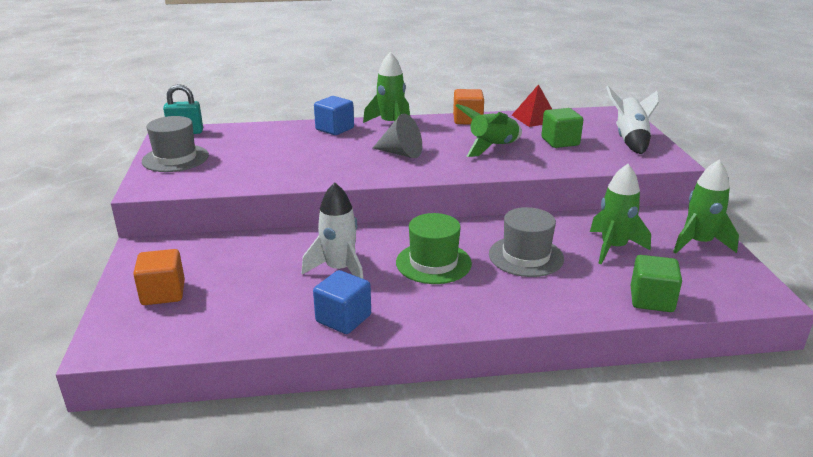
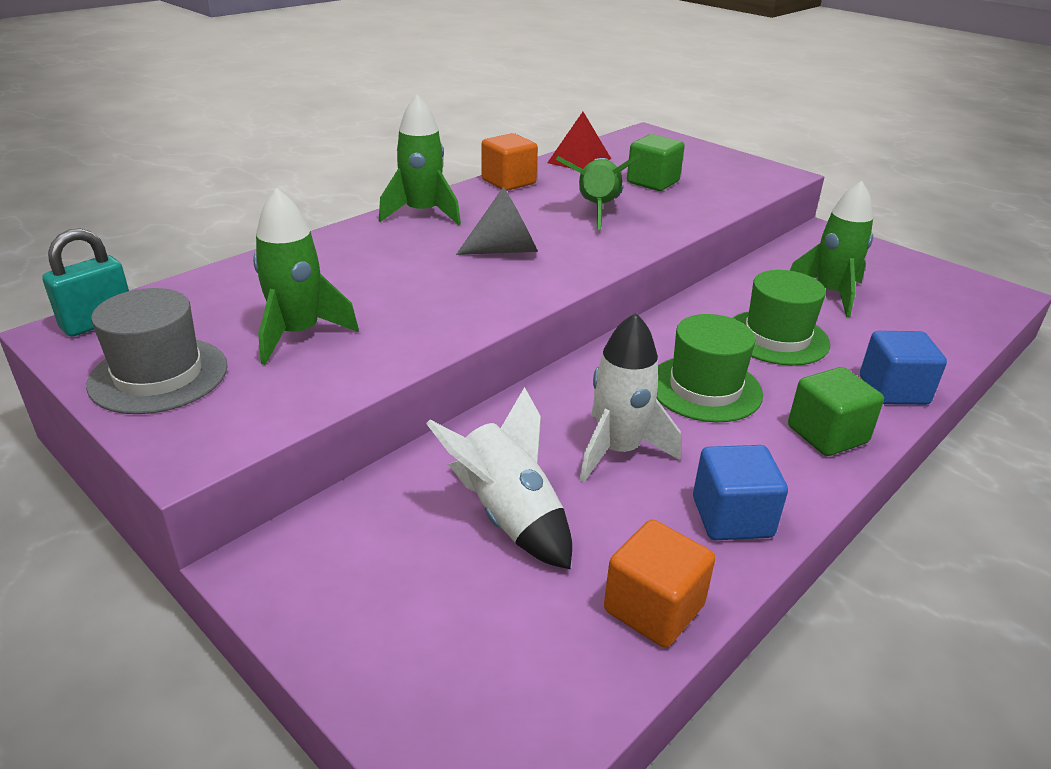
camera: 40 degrees left, 5 degrees up
(163, 293) = (430, 625): orange cube -> orange cube (653, 608)
(334, 129) = (354, 242): blue cube -> blue cube (893, 390)
(526, 256) = (776, 337): grey hat -> green hat
(630, 140) = (712, 162): white rocket -> white rocket (508, 515)
(651, 300) = (944, 337): green cube -> green cube (827, 435)
(698, 243) = (882, 260): green rocket -> green rocket (298, 334)

